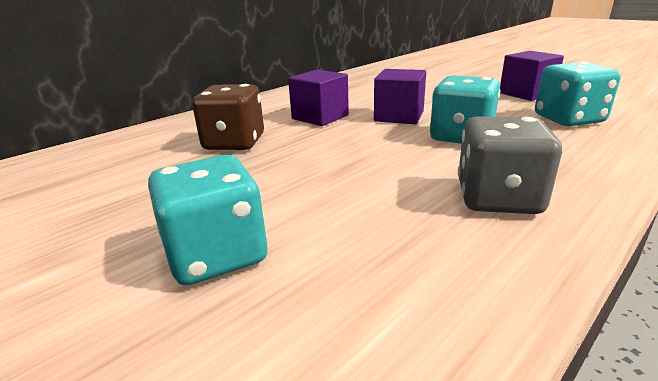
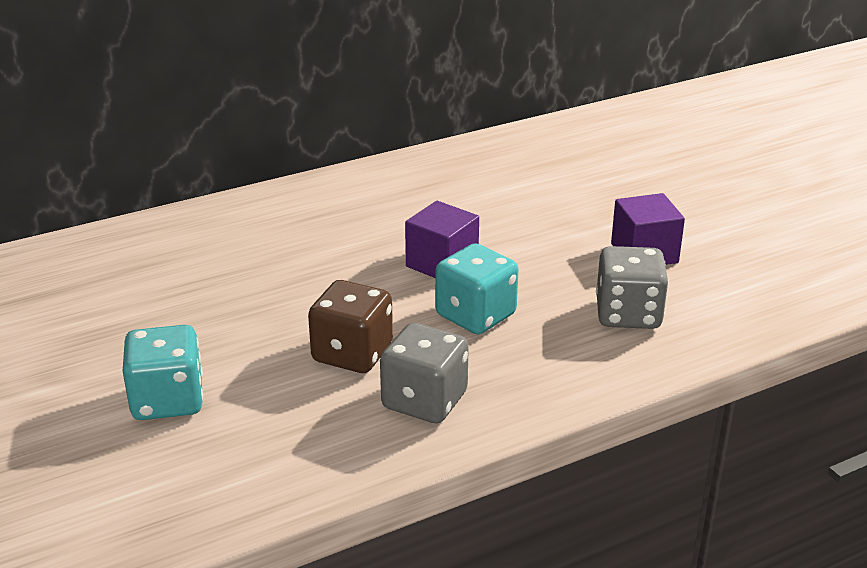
camera: 15 degrees right, 5 degrees up
(234, 143) = (235, 270): brown dice -> brown dice (352, 353)
(320, 117) = (351, 244): purple cube -> none
(568, 119) = (628, 314): turquoise dice -> grey dice

